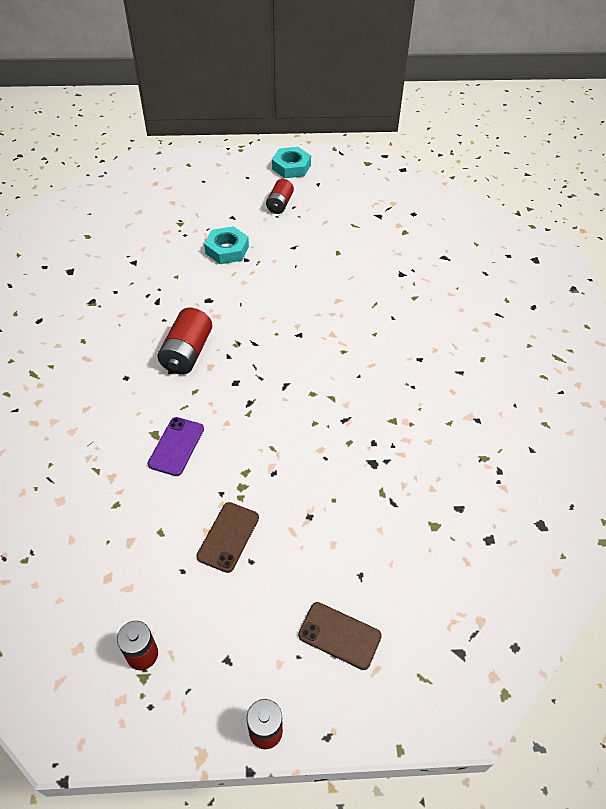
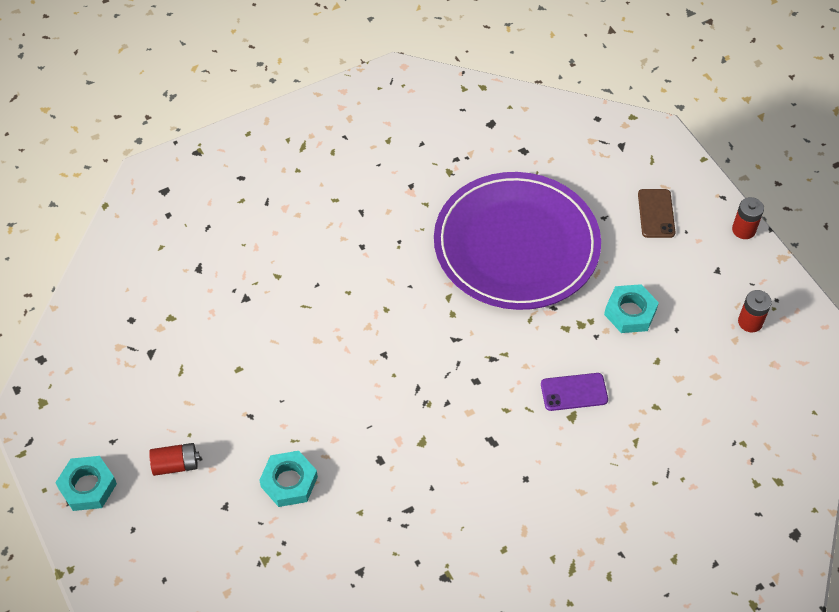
camera: 115 degrees left, 5 degrees up
(187, 353) = (464, 440): red battery -> none
(228, 537) = (630, 312): brown phone -> turquoise nut
(363, 475) = (516, 245): none -> purple plate

